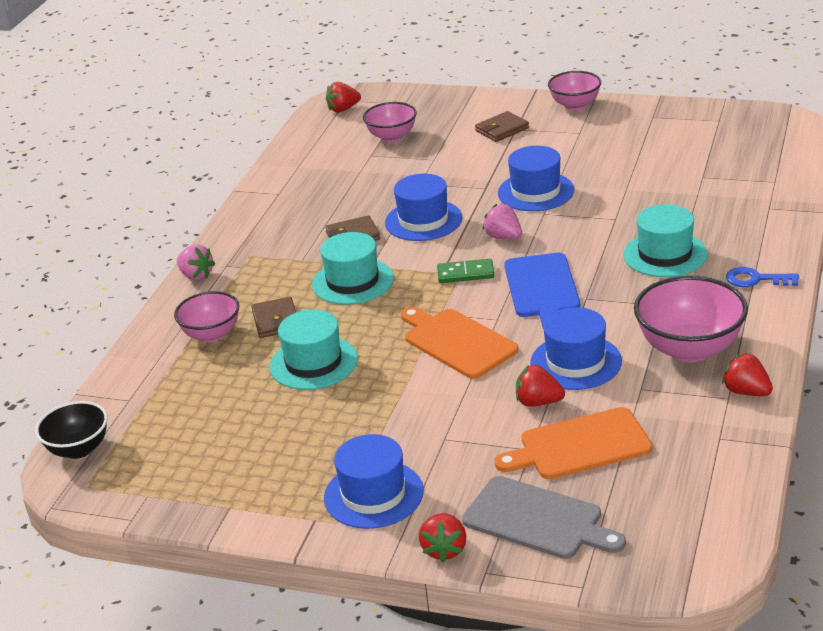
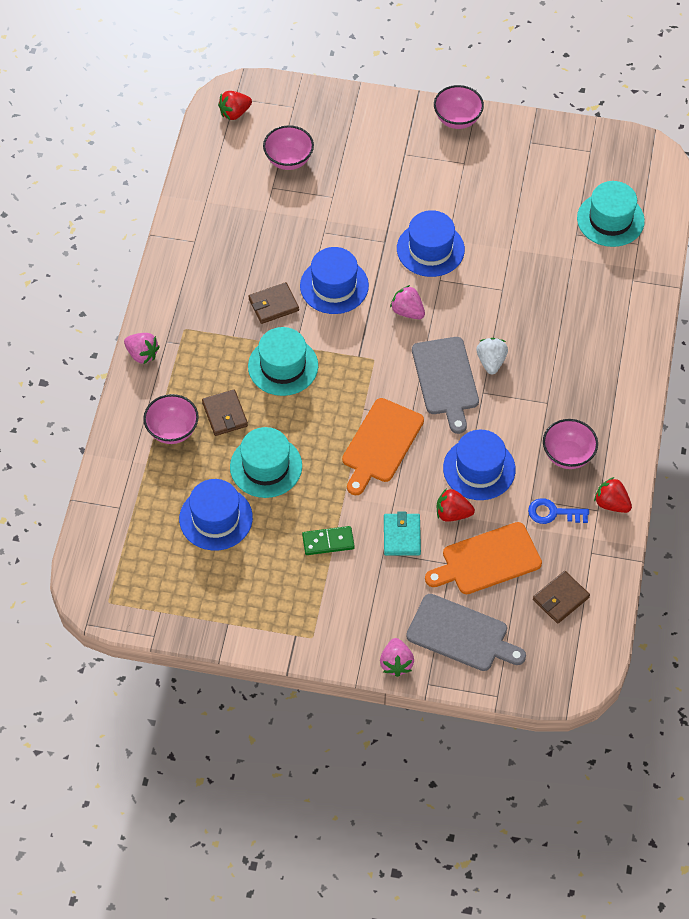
camera: 10 degrees left, 25 degrees up
(78, 449) = (92, 563): black bowl -> none
(373, 494) = (336, 610): blue hat -> blue hat (216, 518)
(444, 549) = (396, 663): red strawberry -> pink strawberry
(457, 342) = (381, 444): orange cutting board -> orange cutting board turned 105 degrees counterclockwise
(465, 273) = (379, 358): green domino -> green domino (328, 542)
(470, 423) = (401, 536): none -> turquoise wallet
(502, 129) = (392, 154): brown wallet -> brown wallet (560, 599)
(542, 288) = (446, 379): blue cutting board -> grey cutting board
(598, 273) = (491, 362): none -> white strawberry
(665, 254) = (546, 339): turquoise hat -> turquoise hat (610, 219)
(689, 349) = (568, 455): pink bowl -> pink bowl, size x0.63
(755, 279) = (620, 373): blue key -> blue key (553, 513)

